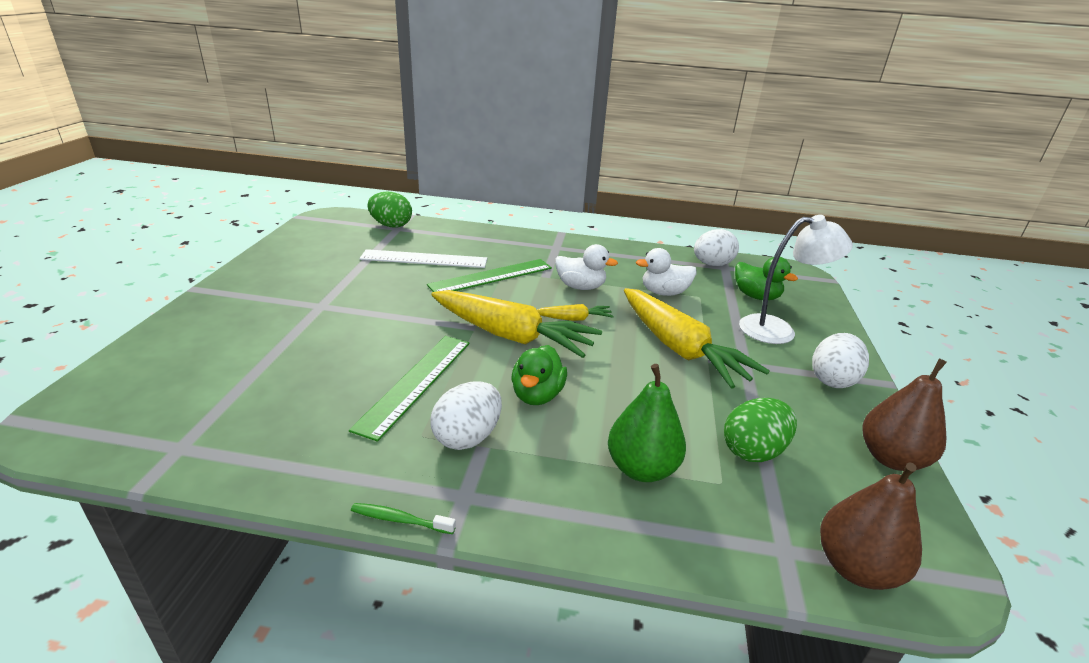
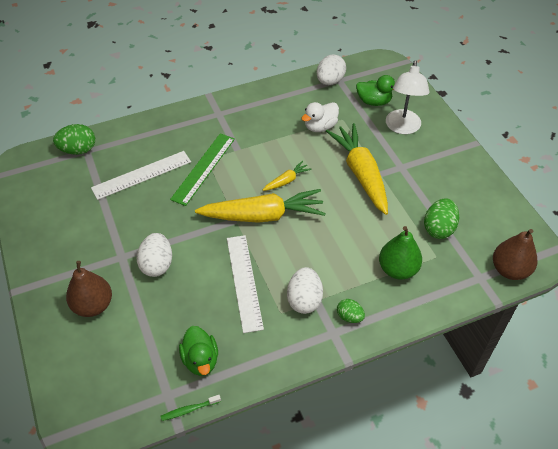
camera: 30 degrees left, 20 degrees up
(400, 519) = (317, 362): green toothbrush -> green toothbrush (189, 410)
(415, 383) = (244, 282): green ruler -> white ruler
(509, 489) = (349, 317): none -> green egg
(537, 395) = (314, 252): green duck -> green duck (200, 360)
(580, 287) = (267, 148): white duck -> none
(679, 348) = (361, 174): yellow carrot -> yellow carrot turned 135 degrees counterclockwise
(778, 330) = (402, 128): white lamp -> white lamp turned 135 degrees clockwise
(832, 379) = (449, 155): white egg -> white egg (157, 264)
(891, 458) = (497, 198): brown pear -> brown pear (93, 305)

